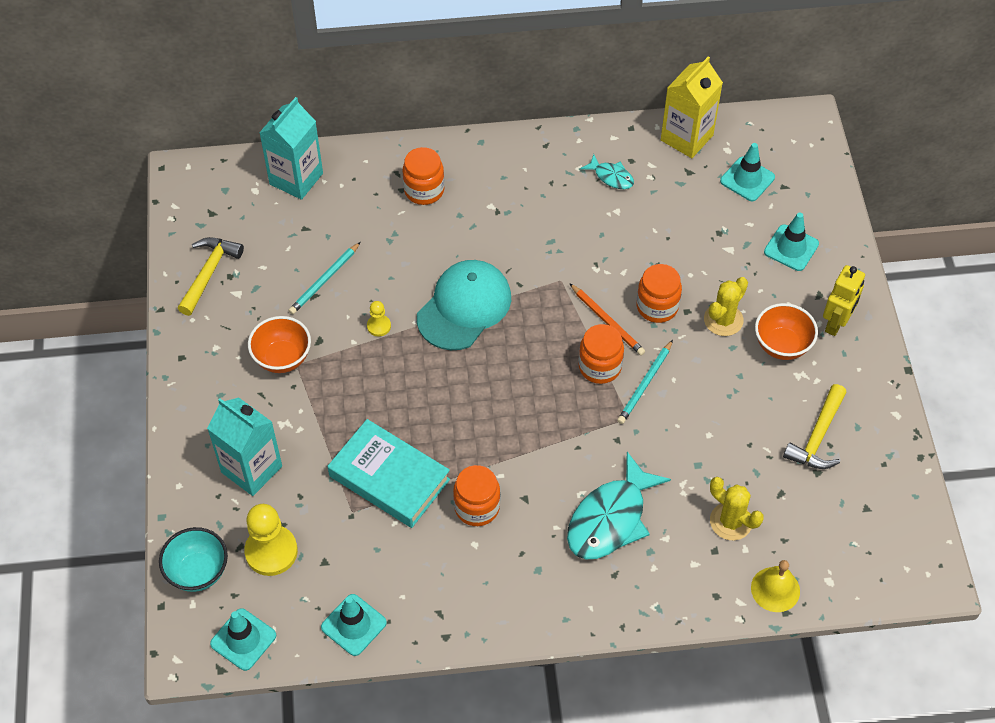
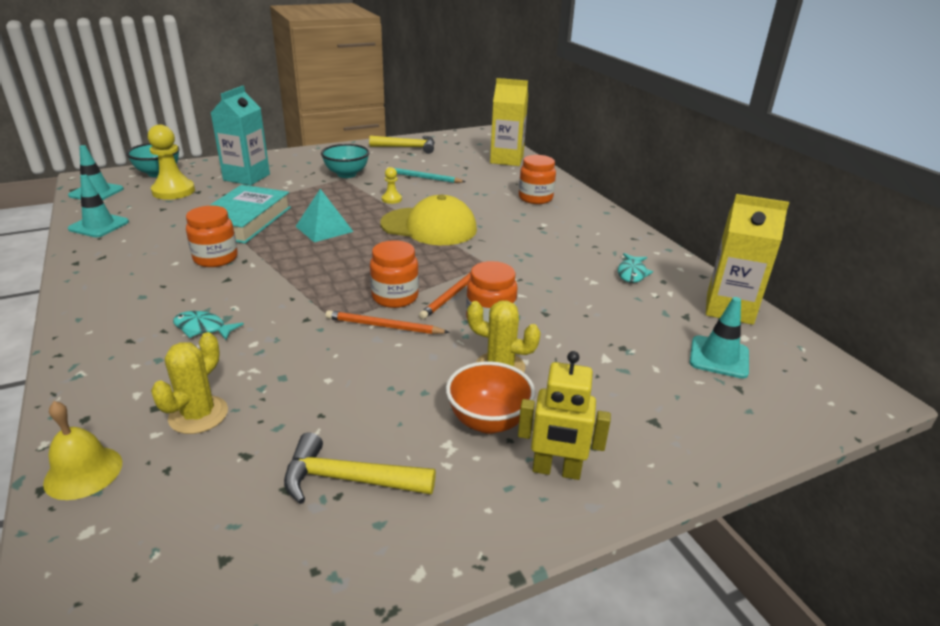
camera: 70 degrees right, 25 degrees down
(282, 358) = (346, 174): orange bowl -> turquoise bowl
(296, 179) = (506, 159): turquoise carton -> yellow carton
(436, 403) = (324, 228): none -> turquoise pyramid
(464, 307) = (429, 227): turquoise cap -> yellow cap
(610, 518) = (203, 328): turquoise fish -> turquoise fish, size x0.49
(645, 384) = (384, 326): turquoise pencil -> orange pencil
(791, 248) = (649, 408): turquoise traffic cone -> none

